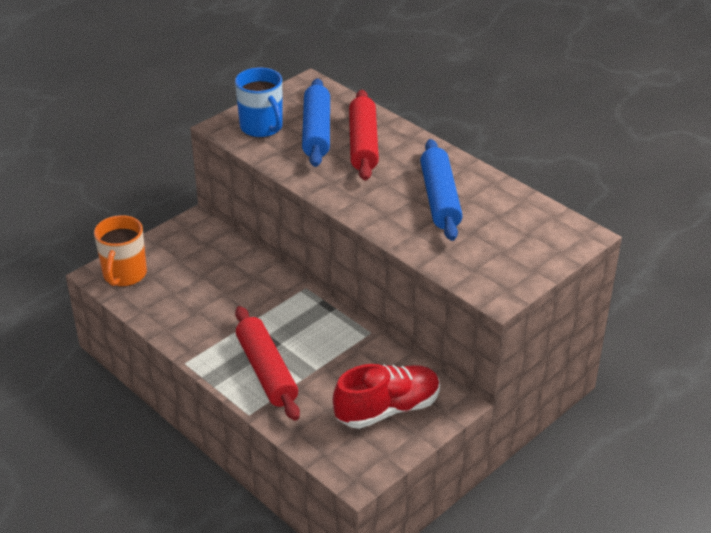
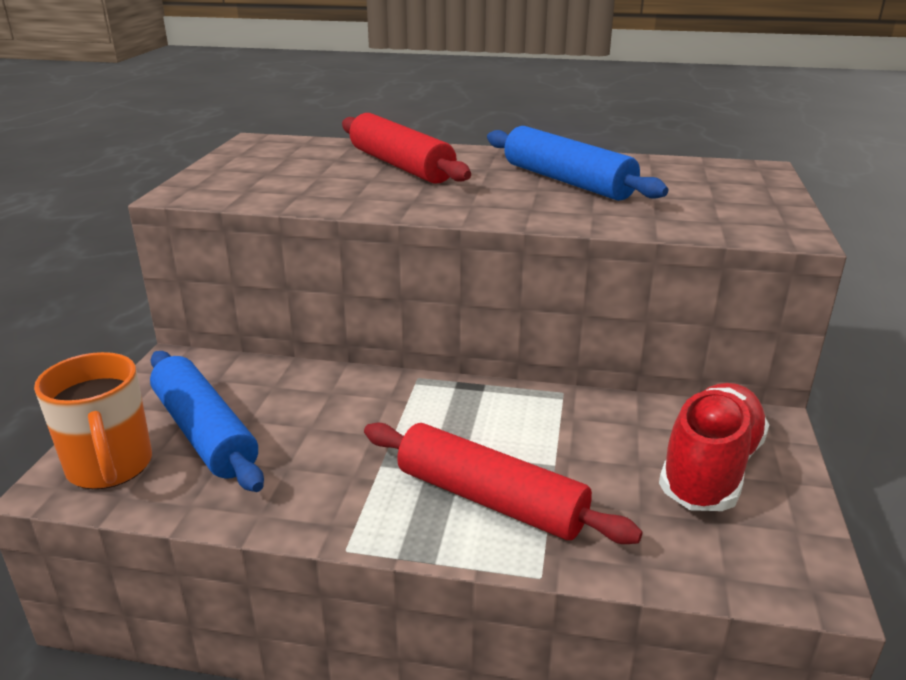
camera: 35 degrees left, 10 degrees down
(262, 127) = (243, 182): blue mug -> none
(316, 131) = (325, 169): blue rolling pin -> blue rolling pin (205, 432)

